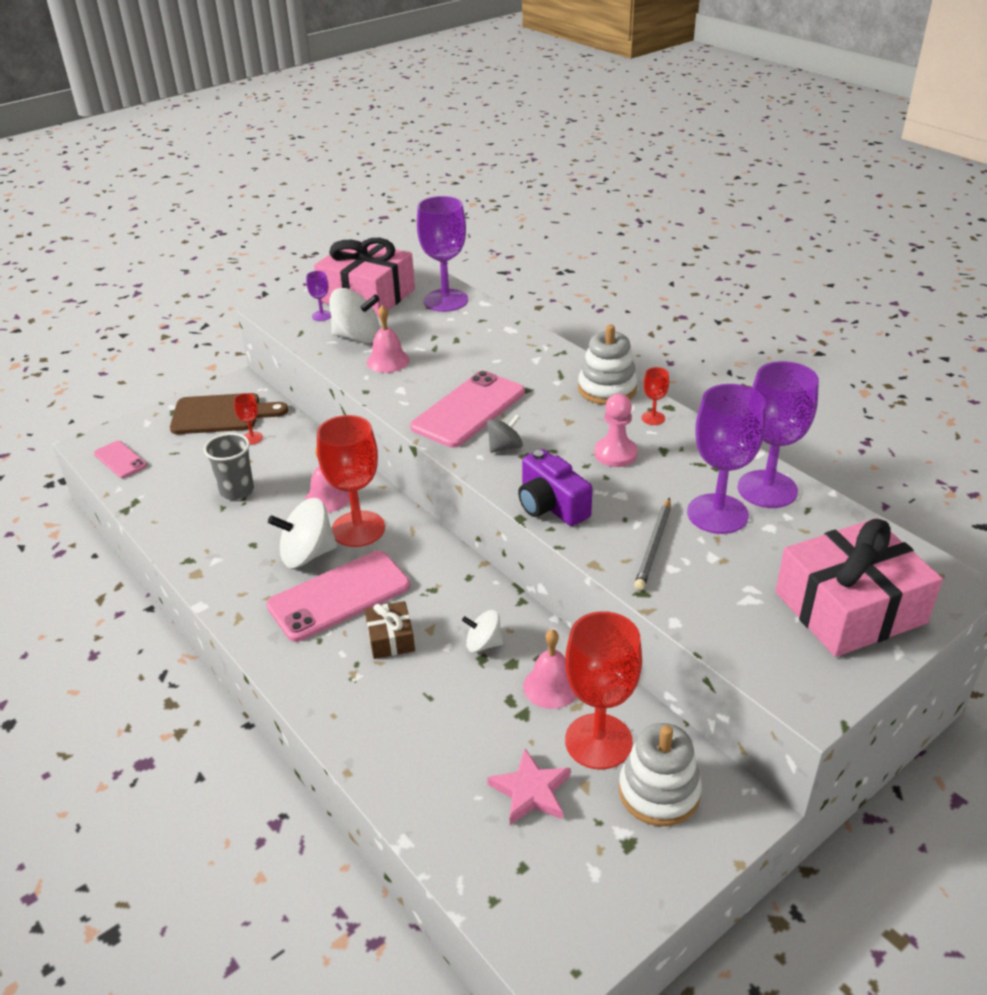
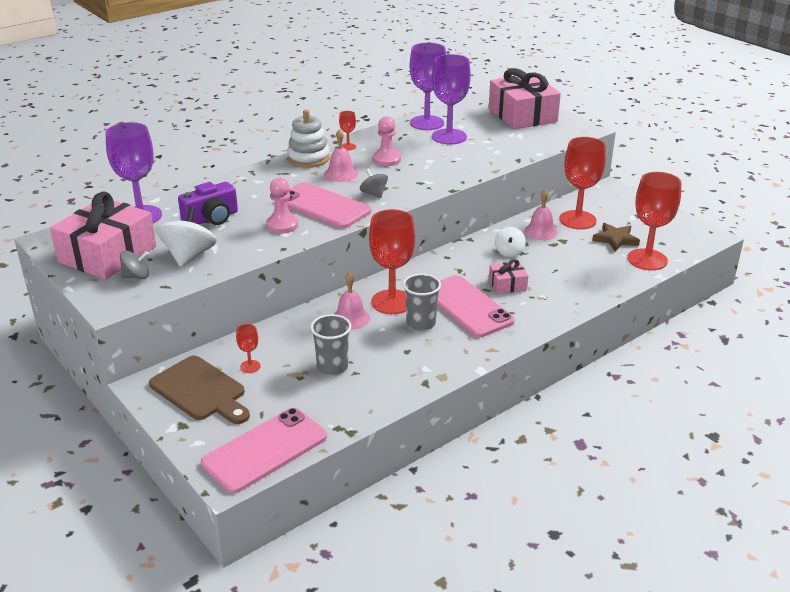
camera: 90 degrees left, 5 degrees down
(120, 460) = (265, 450): pink phone -> pink phone, size x1.90
(221, 414) = (200, 390): brown cutting board -> brown cutting board turned 135 degrees clockwise
(307, 554) = (421, 323): white spinning top -> grey cup
(322, 316) = (136, 276): purple goblet -> grey spinning top
(388, 361) = (237, 240): pink bell -> pink bell (341, 174)
(390, 638) = (507, 284): brown gift -> pink gift
(420, 385) = (282, 225): none -> pink pawn
(459, 831) = (647, 259): none -> red goblet
(530, 791) = (615, 239): pink star -> brown star
(551, 505) = (440, 181): purple camera -> purple camera (211, 218)
(653, 546) = (478, 154): grey pencil -> none
(659, 792) = (606, 206): white stacking toy -> none

